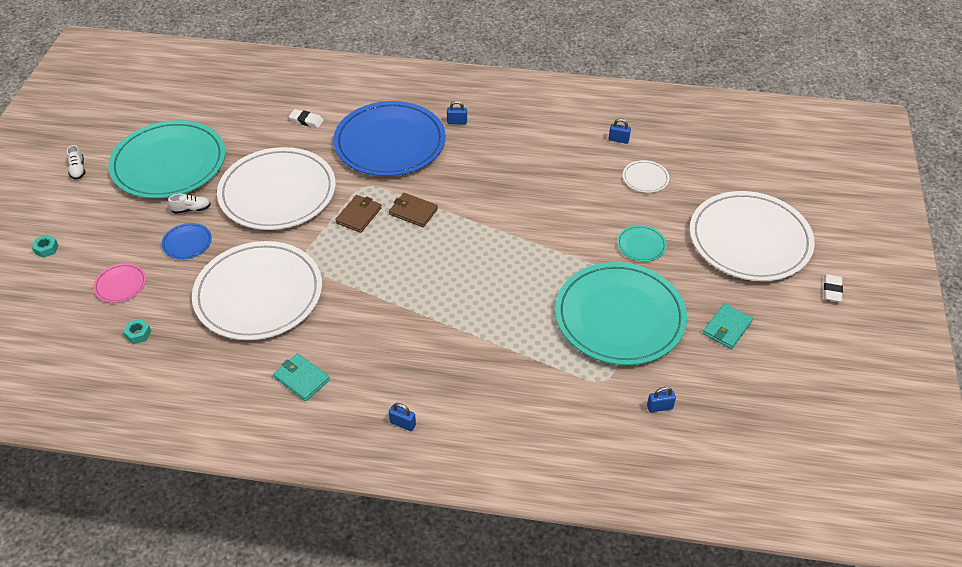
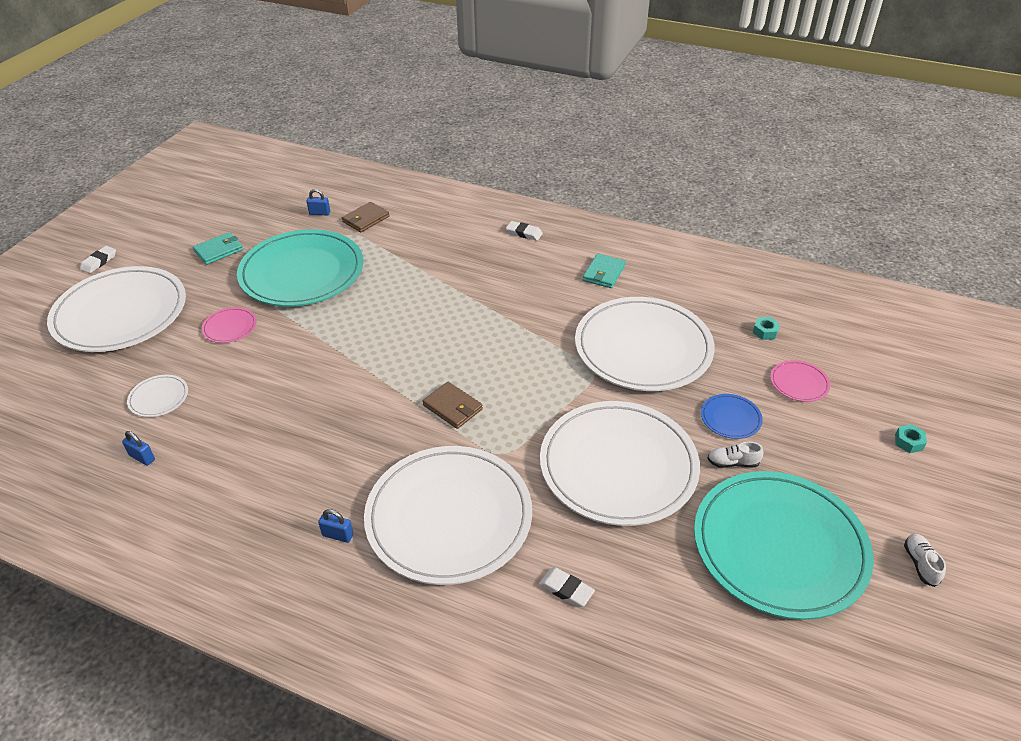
camera: 165 degrees left, 5 degrees down
(302, 379) = (603, 273): turquoise wallet -> turquoise wallet turned 60 degrees clockwise
(359, 215) = (519, 415): brown wallet -> brown wallet (365, 219)
(390, 143) = (449, 517): blue plate -> white plate
(403, 423) = (524, 233): blue padlock -> white eraser
(641, 245) = (230, 327): turquoise plate -> pink plate

